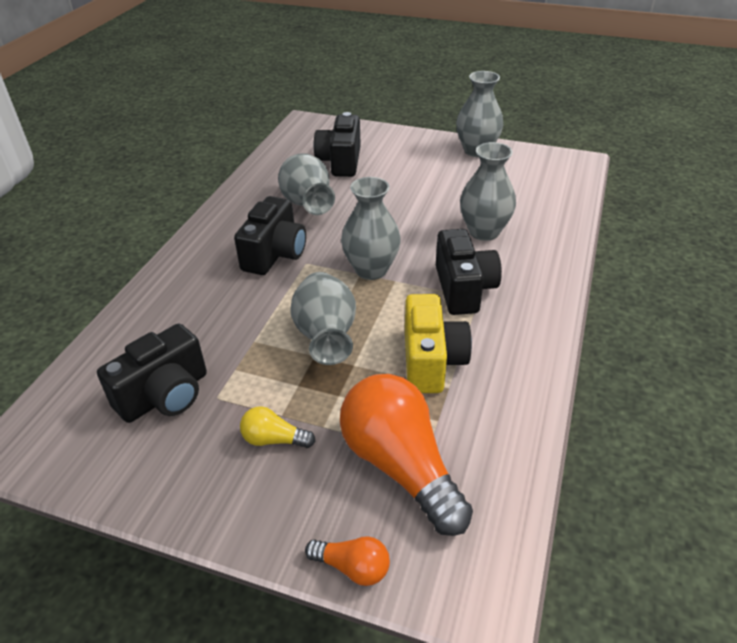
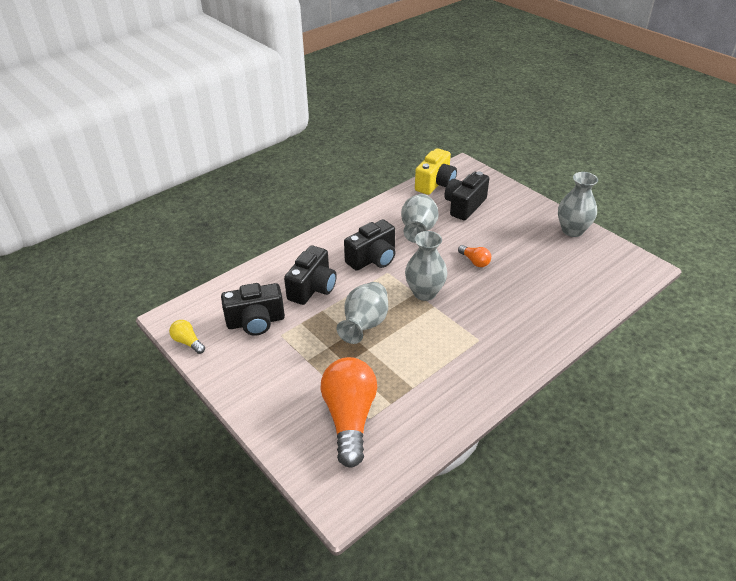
camera: 30 degrees right, 0 degrees up
(274, 439) = (294, 372): yellow light bulb -> yellow light bulb (188, 342)
(352, 567) = (286, 456): orange light bulb -> orange light bulb (475, 261)
(431, 361) = (415, 367): yellow camera -> yellow camera (435, 184)
(463, 289) = (474, 330): black camera -> black camera (313, 288)
(484, 232) = (523, 295): grey vase -> none

